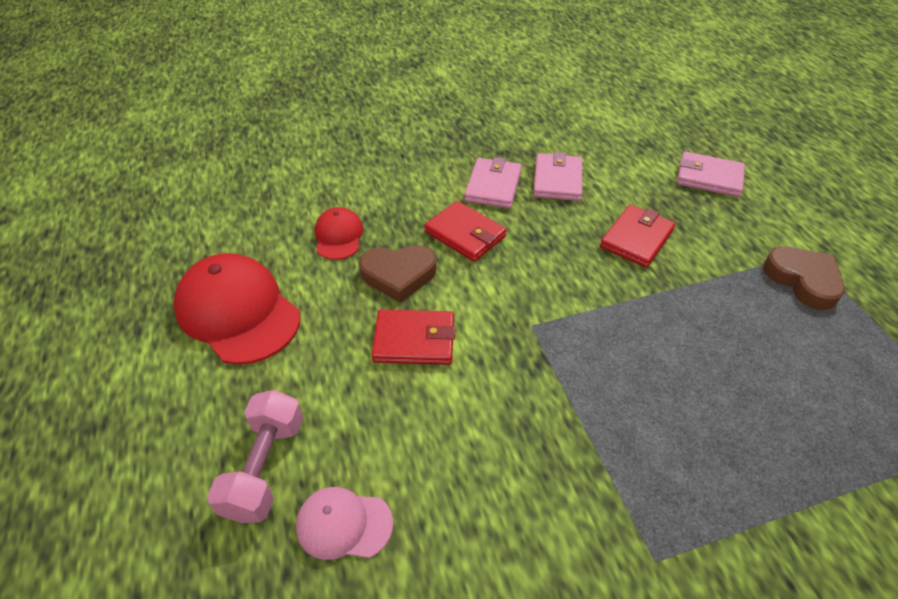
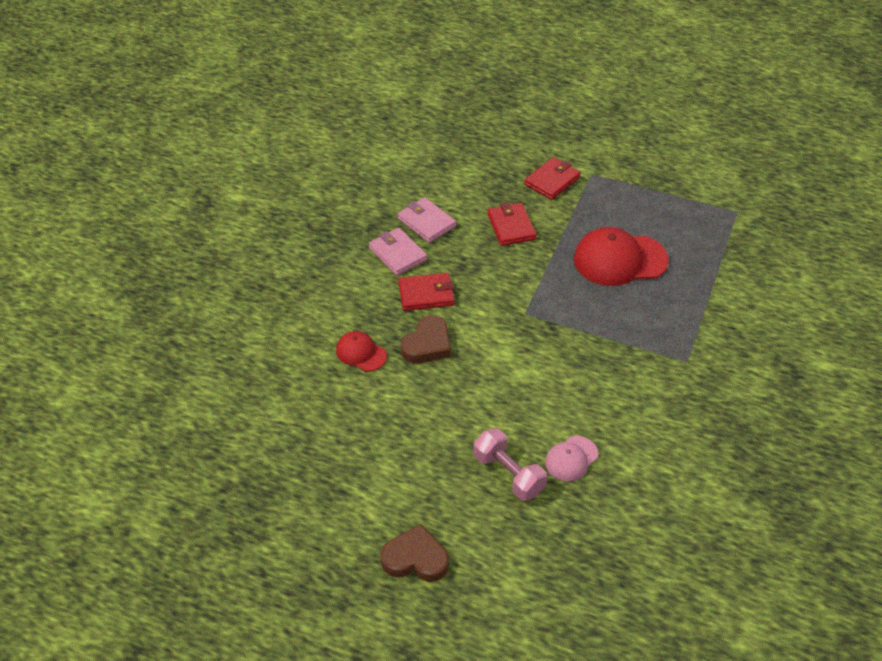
camera: 50 degrees left, 0 degrees up
(238, 312) = (378, 435): red cap -> red cap (619, 260)
(414, 340) = (485, 367): red wallet -> red wallet (552, 181)
(709, 177) = (499, 160): pink wallet -> none
(803, 280) = (605, 190): brown heart -> brown heart (415, 559)

